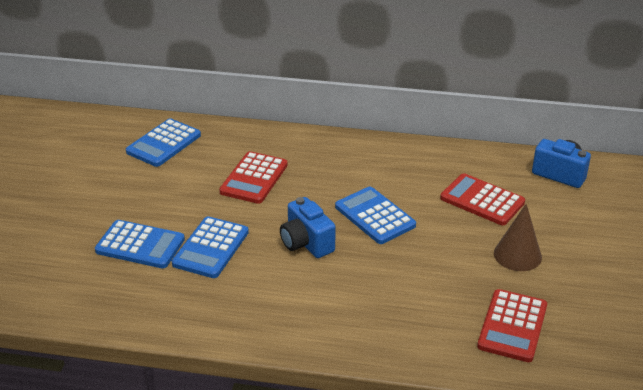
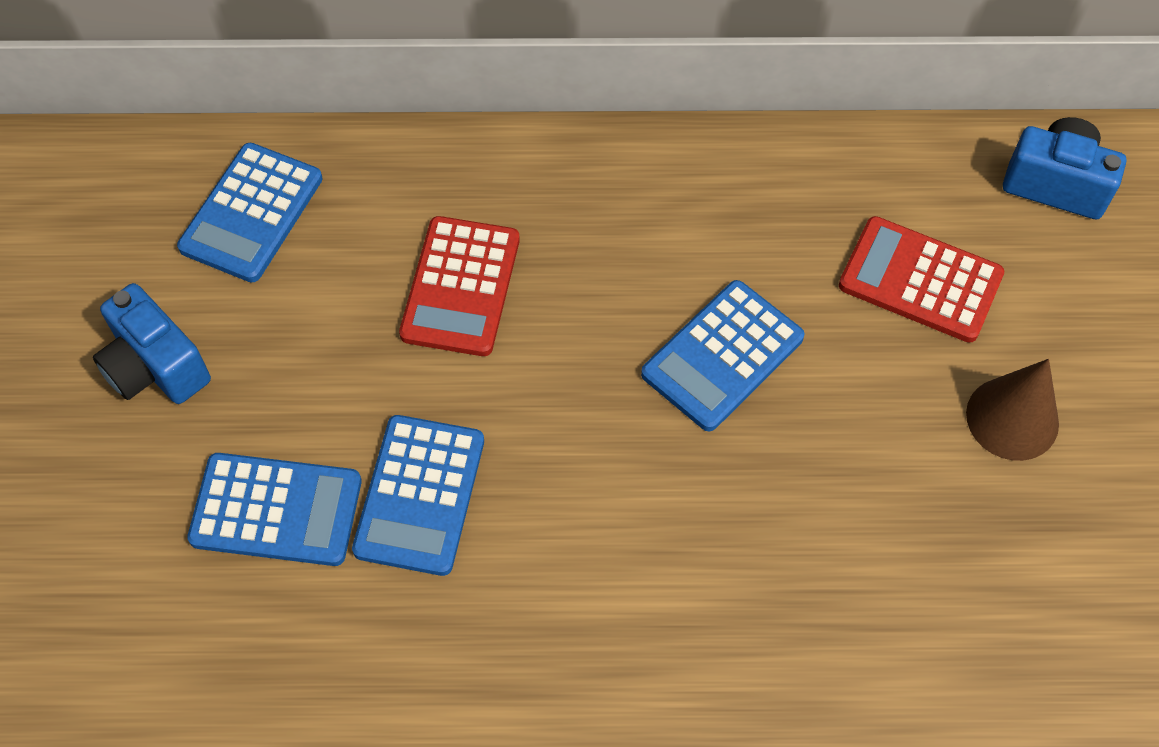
camera: 10 degrees left, 25 degrees up
(306, 243) = (604, 451): blue camera -> blue camera (155, 367)
(375, 216) = (722, 356): blue calculator -> blue calculator turned 90 degrees counterclockwise
(512, 326) = (1034, 606): red calculator -> none

